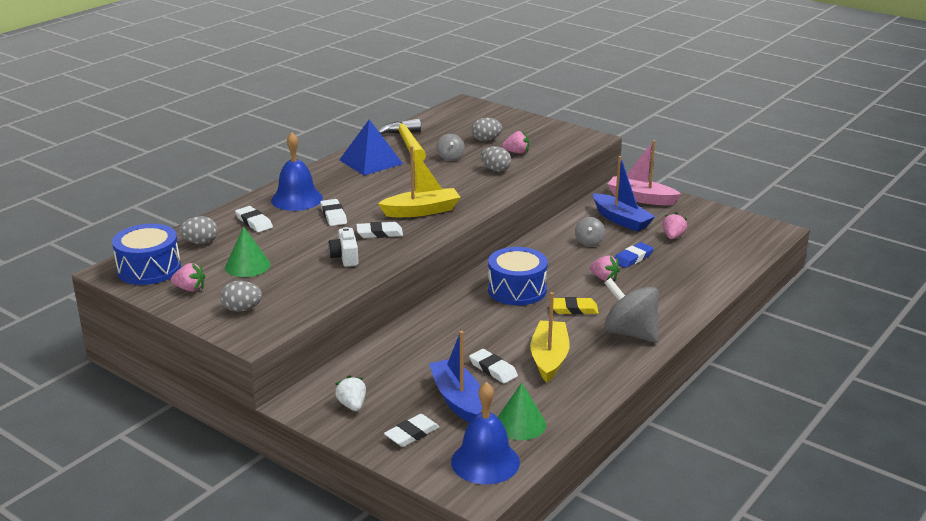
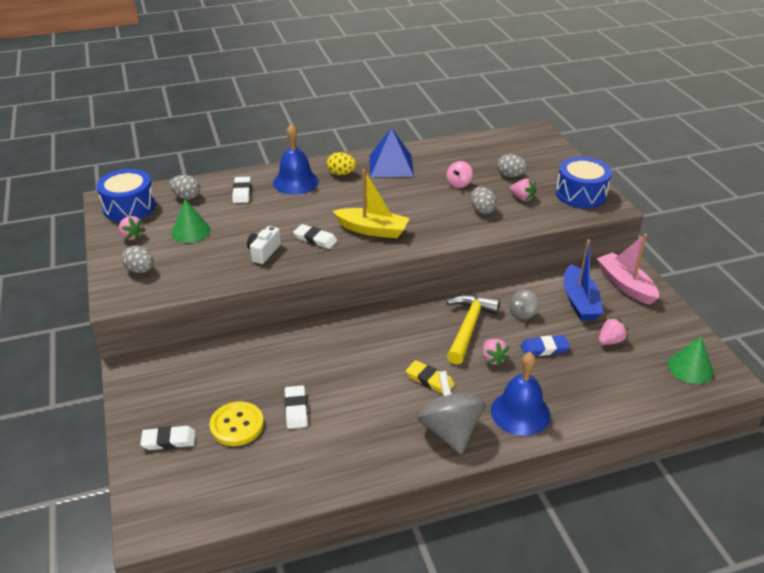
camera: 35 degrees right, 10 degrees up
(332, 180) = (341, 173): none -> yellow egg
(333, 215) = (302, 208): white eraser -> none
(352, 405) = (161, 389): white strawberry -> none
(407, 143) = (440, 157): yellow hammer -> yellow hammer (468, 327)
(450, 158) = (459, 184): grey spinning top -> pink spinning top
(457, 399) = (237, 425): blue boat -> yellow button
(485, 461) = (187, 500): blue bell -> blue bell (520, 412)
(517, 290) = (404, 337): blue drum -> blue drum (581, 194)
(520, 424) = (254, 477): green cone -> green cone (690, 368)
(549, 358) = (352, 422): yellow boat -> none

